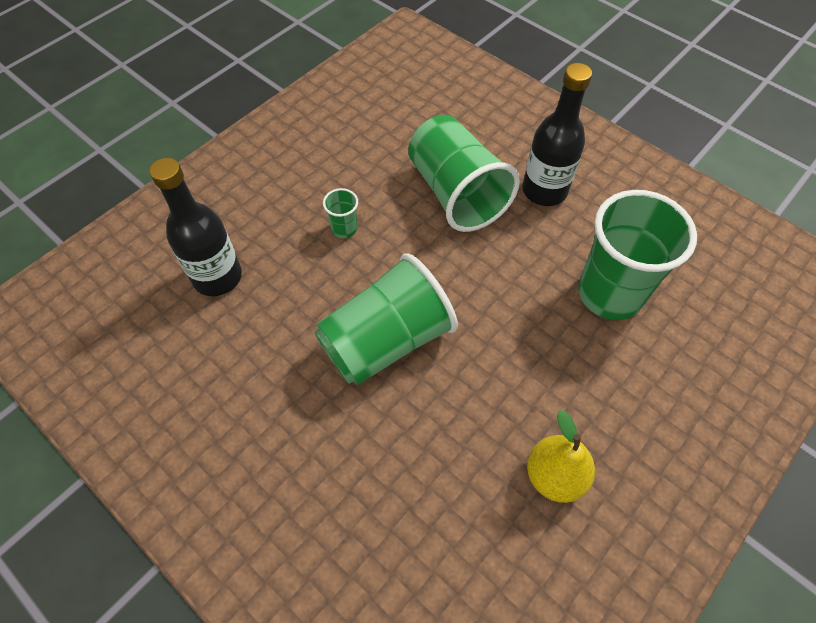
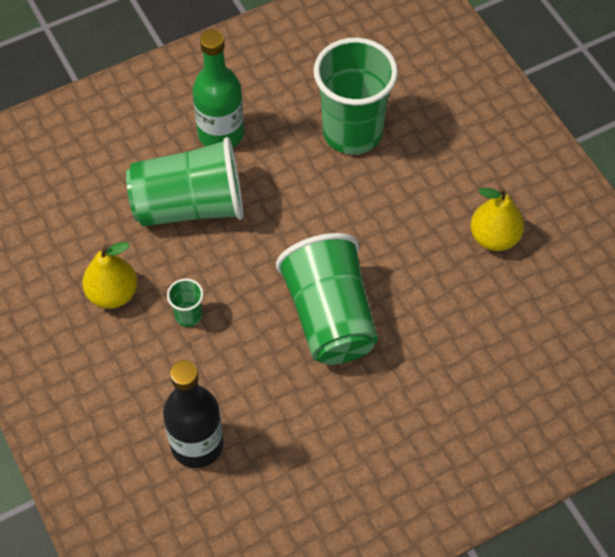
camera: 70 degrees left, 0 degrees up
(345, 171) = (112, 294): none -> yellow pear
(544, 190) = (221, 134): black bottle -> green bottle

